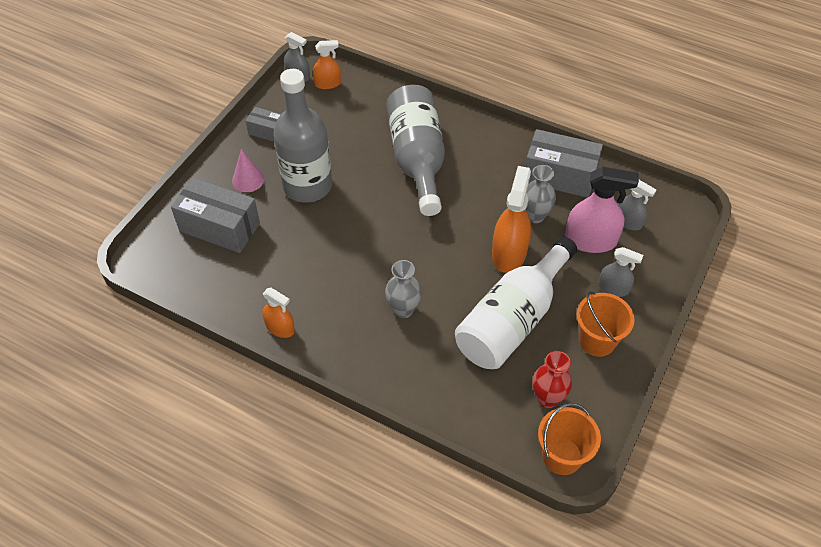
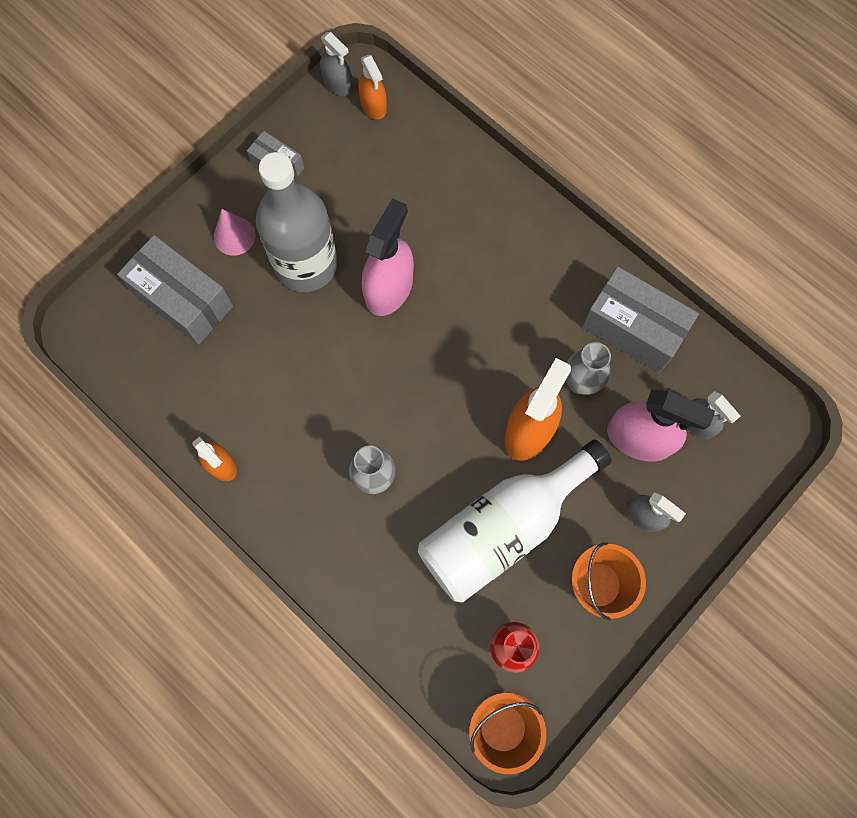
camera: 15 degrees right, 20 degrees up
(327, 83) = (373, 105): orange spray bottle -> orange spray bottle turned 60 degrees clockwise
(374, 188) = (389, 288): none -> pink spray bottle
(417, 159) = (456, 256): grey bottle -> none

